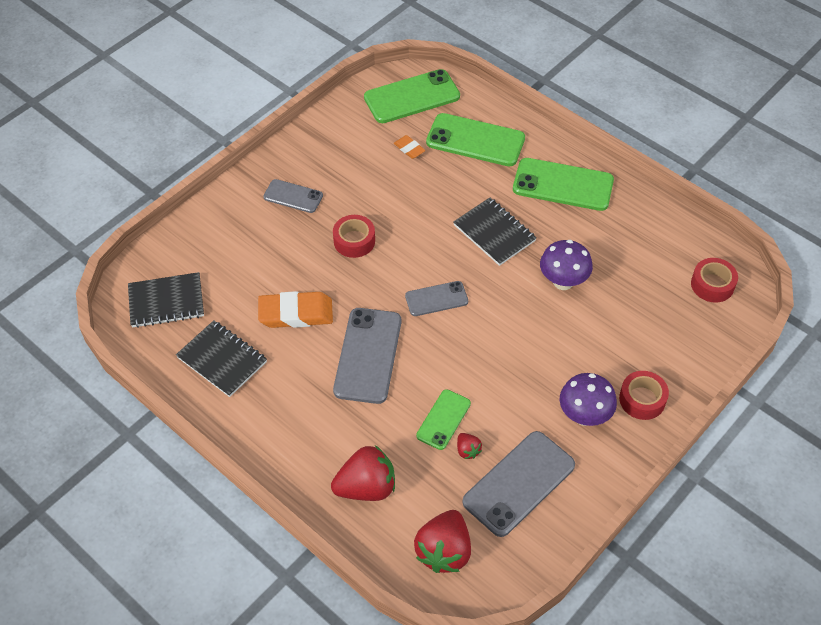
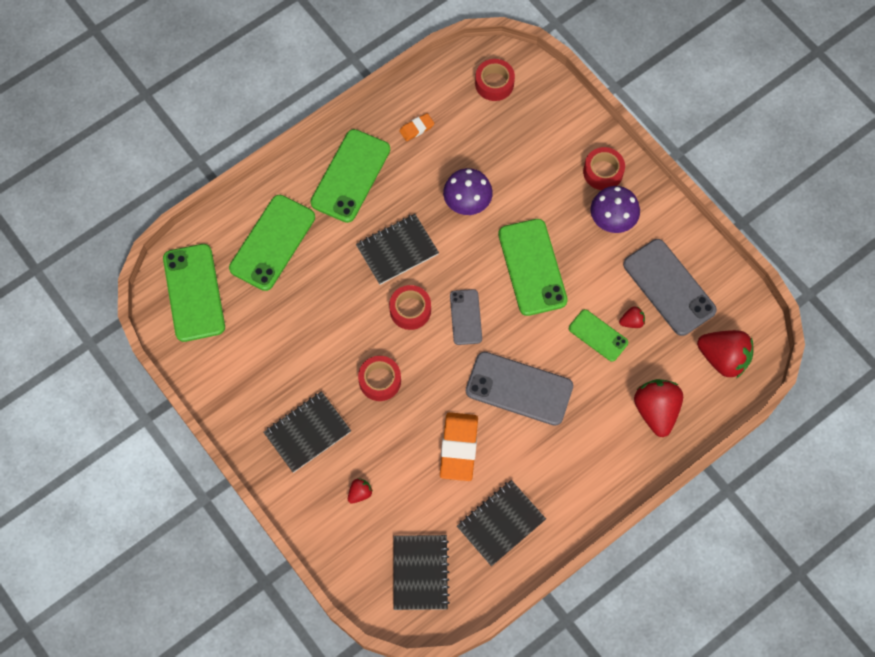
camera: 80 degrees left, 15 degrees up
(239, 244) = (360, 493): none -> red strawberry
(293, 196) = (307, 432): grey phone -> black notebook
(409, 149) = (268, 308): orange eraser -> orange eraser (416, 128)
(433, 253) = (410, 310): none -> red tape
(507, 348) = (532, 267): none -> green phone

